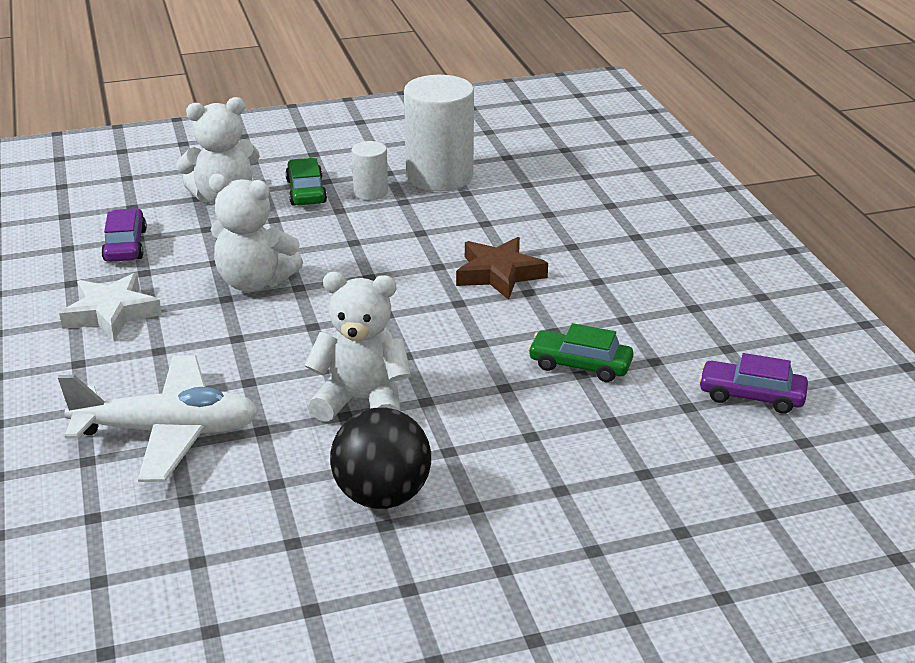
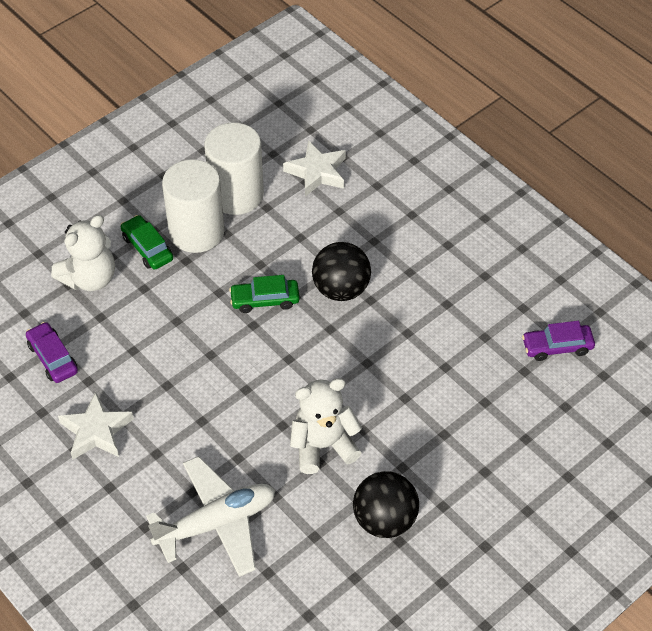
camera: 25 degrees left, 20 degrees up
(254, 282) = (176, 361): white teddy bear -> none
(370, 192) = (196, 232): white cylinder -> white cylinder, size x1.99
(499, 274) = (341, 289): brown star -> black ball
(546, 180) = (317, 172): none -> white star
(580, 365) = (441, 359): green car -> green car (265, 300)

